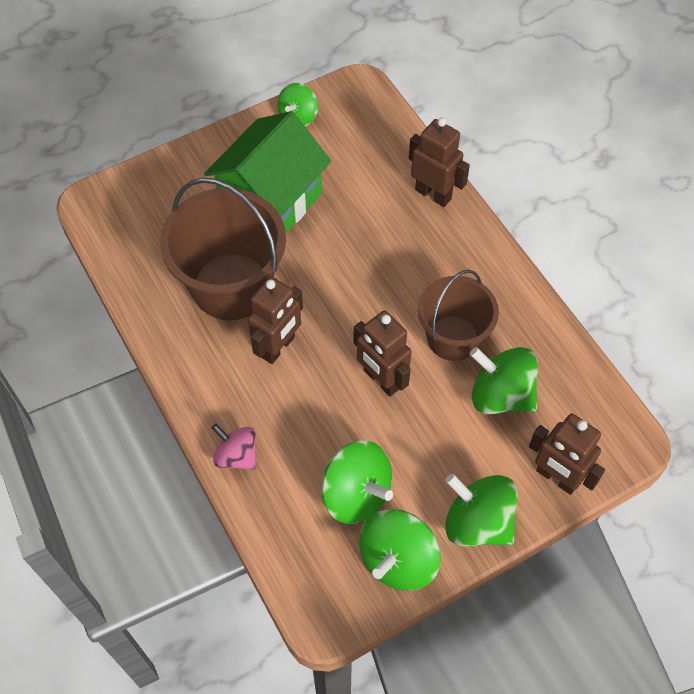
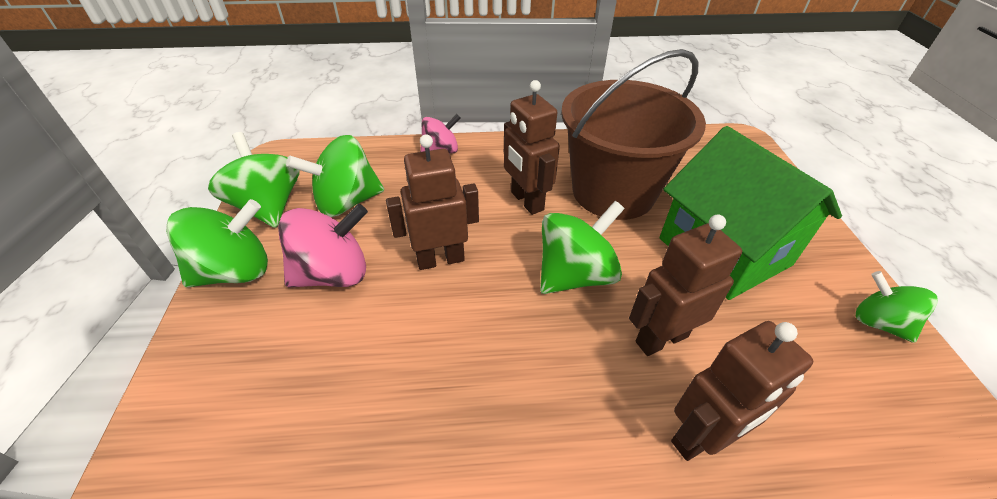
camera: 115 degrees right, 15 degrees down
(438, 447) = (333, 274): none -> pink spinning top
(453, 338) = (446, 347): brown bucket -> none
(500, 395) = (336, 361): green spinning top -> green spinning top (575, 275)
(556, 478) = (196, 366): brown robot -> brown robot (661, 338)

